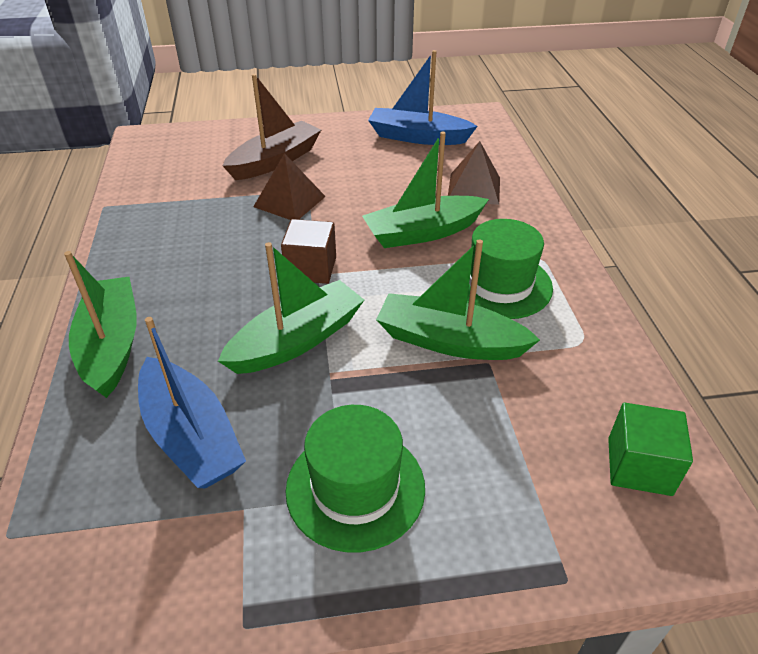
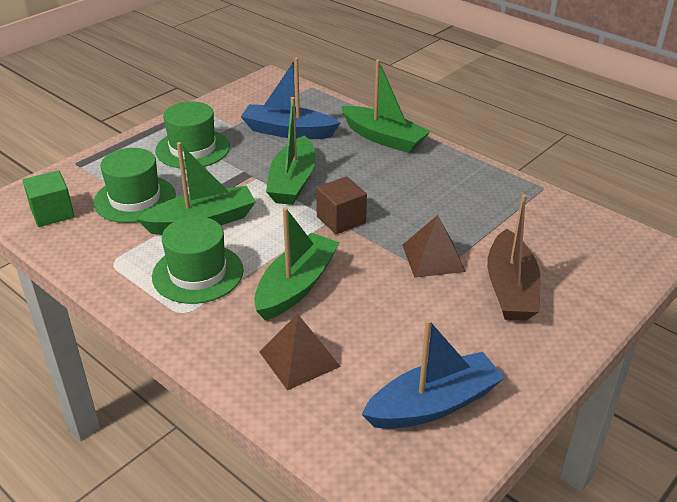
camera: 140 degrees right, 5 degrees down
(508, 426) = (135, 199): none -> green hat

